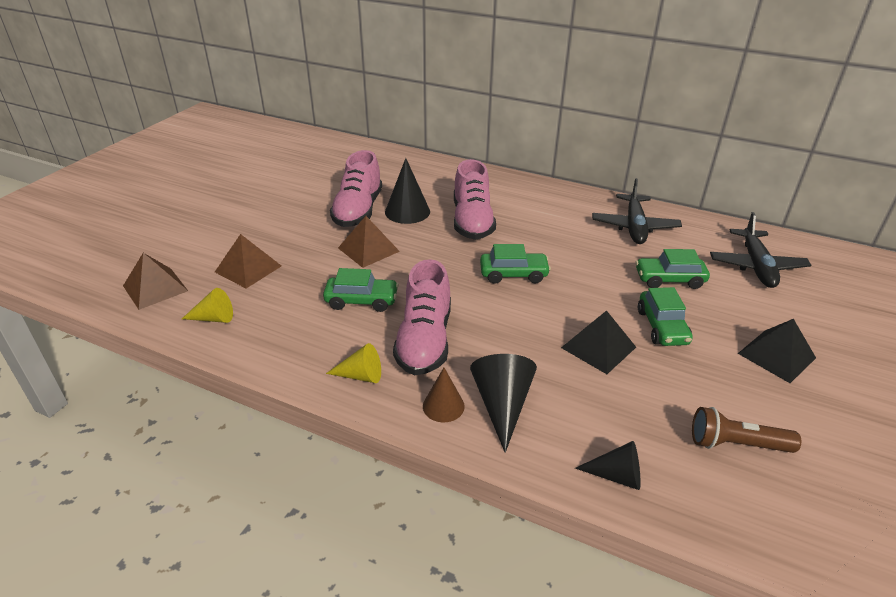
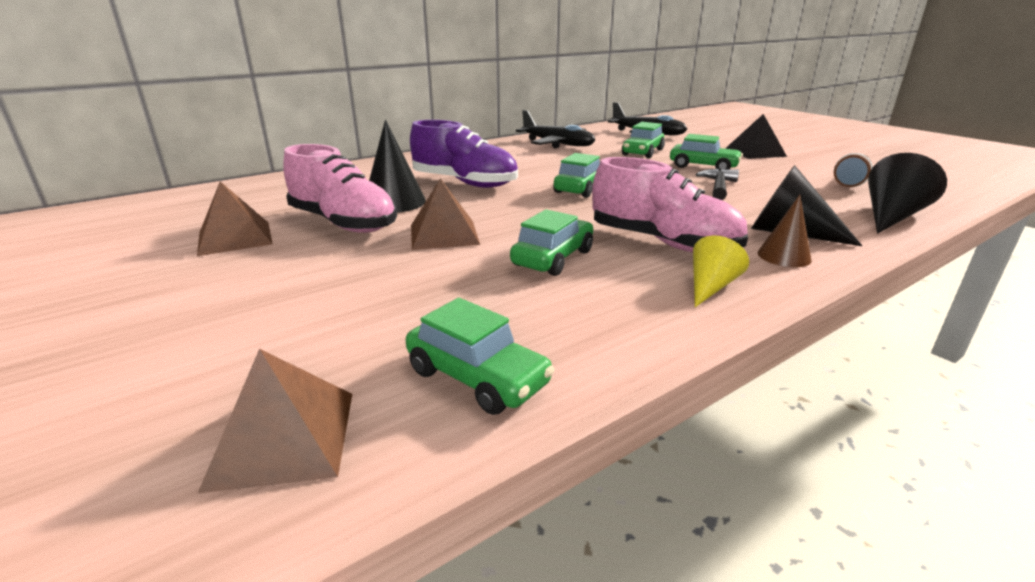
camera: 60 degrees left, 10 degrees down
(214, 318) = (477, 377): yellow cone -> green car
(248, 268) = (367, 320): brown pyramid -> brown pyramid (234, 238)
(472, 221) = (464, 183): pink shoe -> purple shoe
(598, 347) = (718, 187): black pyramid -> black hammer
(616, 475) = (891, 216): black cone -> black cone, size x1.58

